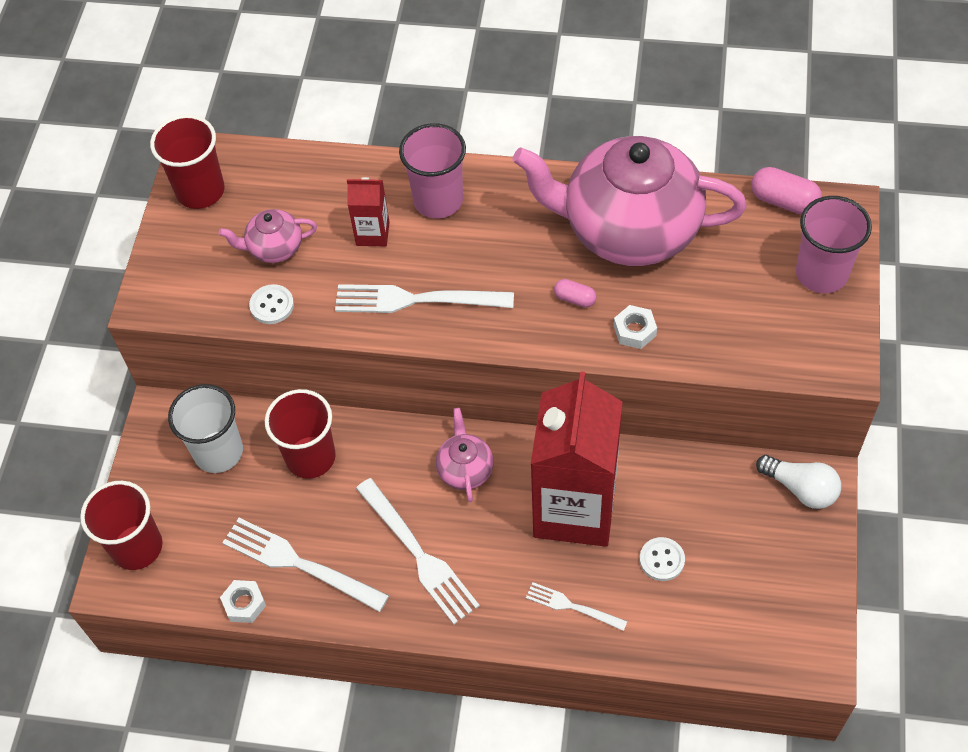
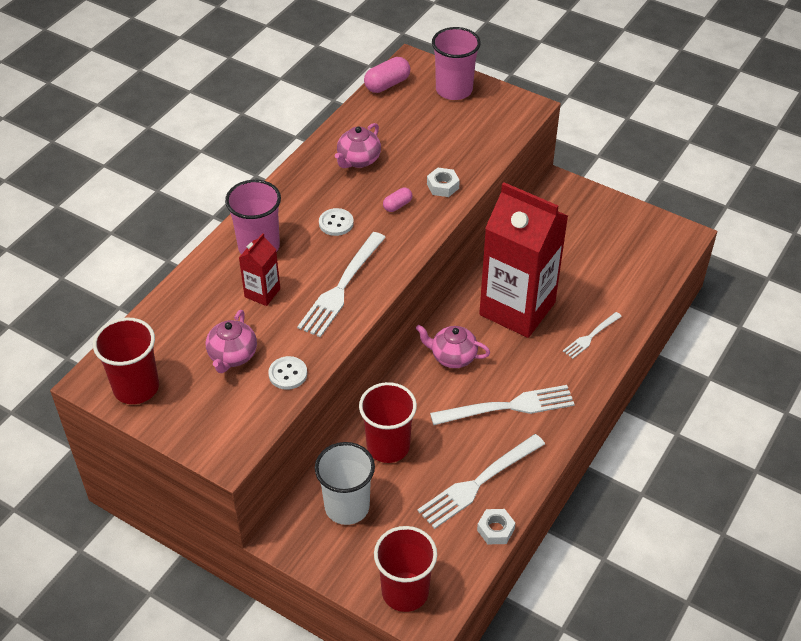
camera: 70 degrees left, 10 degrees down
(628, 229) = (358, 160): pink teapot -> pink teapot, size x0.42
(662, 560) = (578, 279): white button -> white button (336, 223)
(800, 488) = (561, 196): white light bulb -> none

